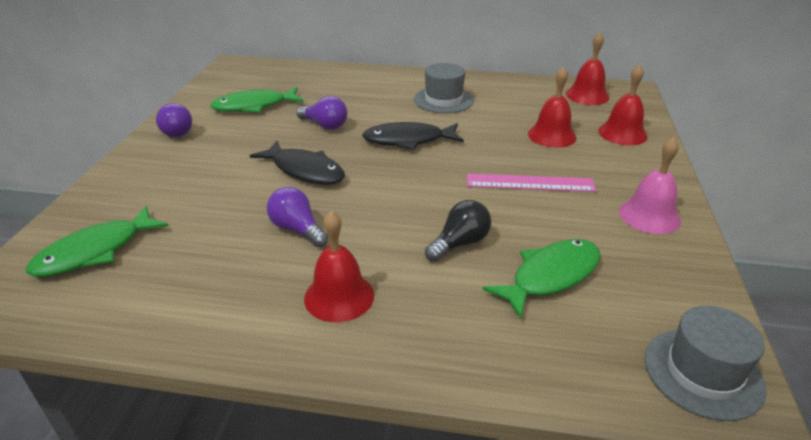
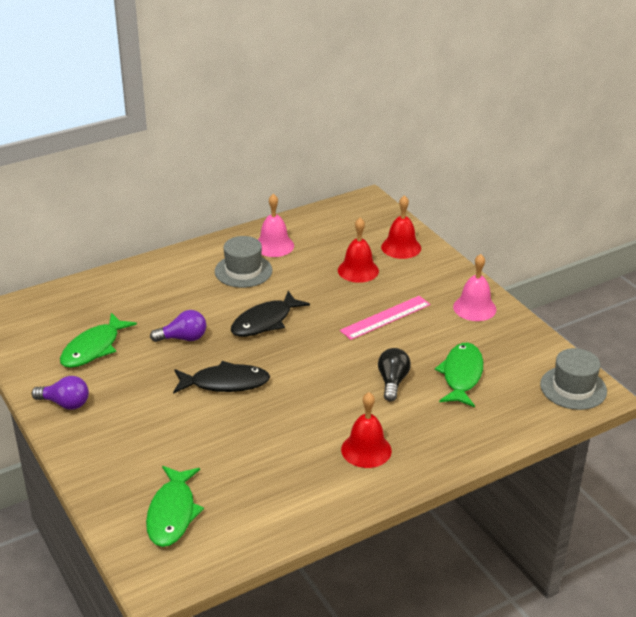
camera: 40 degrees left, 0 degrees up
(297, 229) = (284, 426): purple light bulb -> none
(495, 92) = (274, 245): none -> pink bell
(587, 95) = (343, 220): red bell -> none

